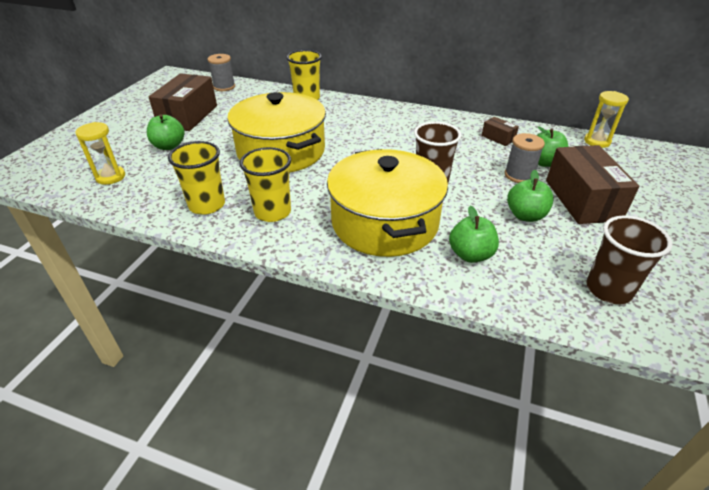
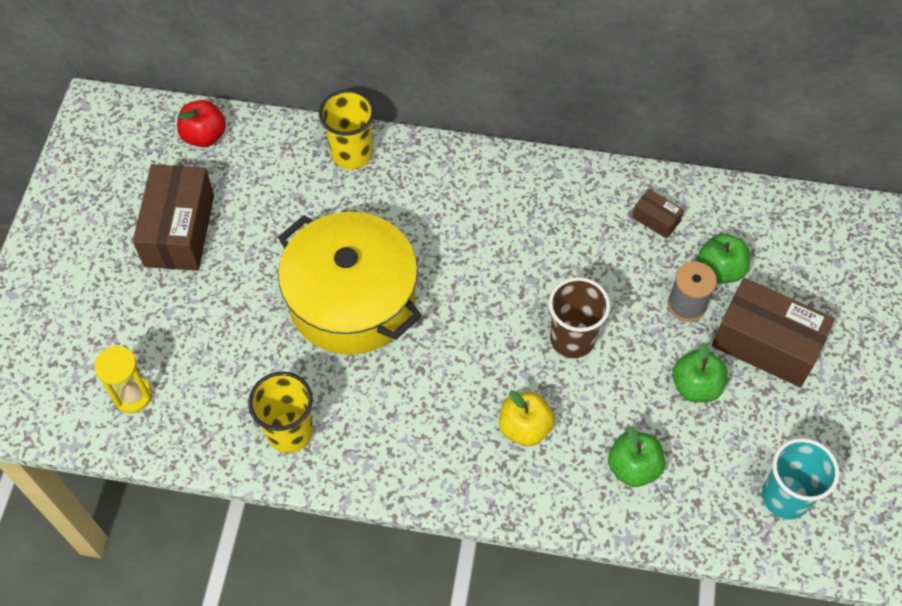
camera: 10 degrees left, 20 degrees up
(169, 146) = (183, 312): green apple -> none
(224, 87) = (204, 136): grey spool -> red apple
(272, 212) = (379, 431): yellow cup -> none
(385, 222) = (524, 428): yellow pot -> yellow apple
(582, 200) = (766, 344): brown box -> brown box turned 45 degrees counterclockwise
(597, 141) = (793, 208): yellow hourglass -> none
(608, 289) = (785, 497): brown cup -> turquoise cup

